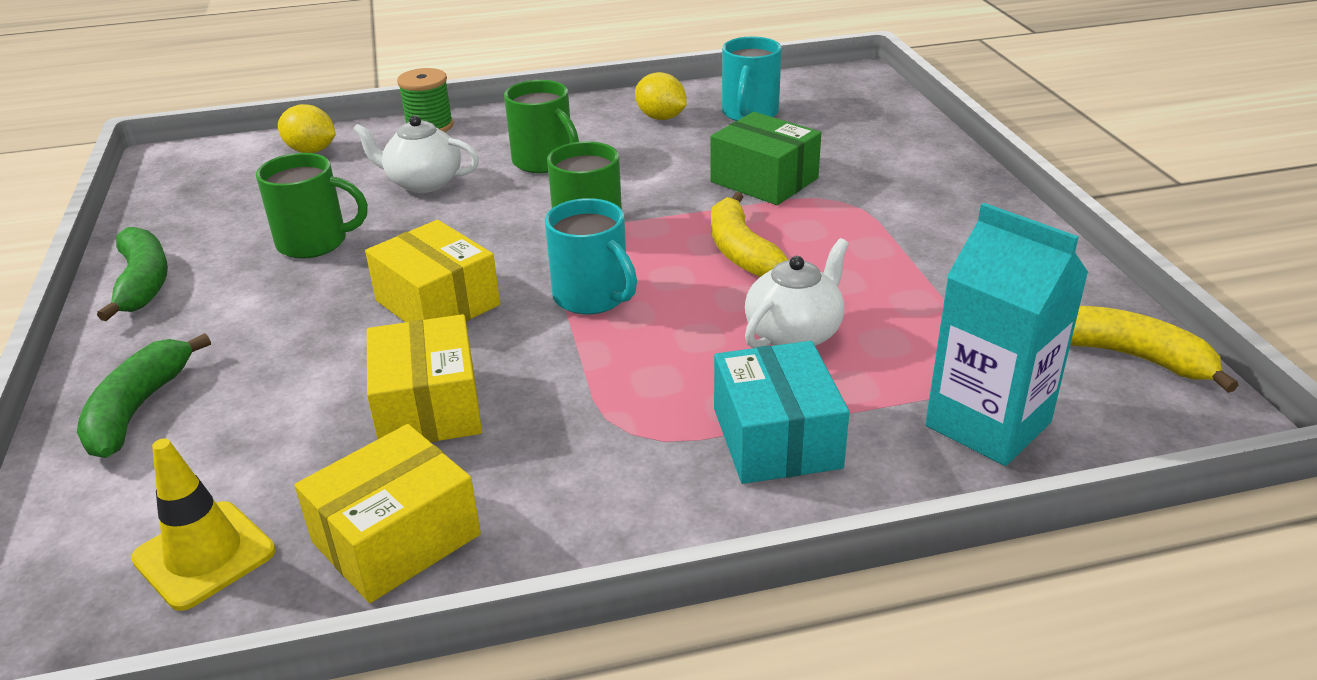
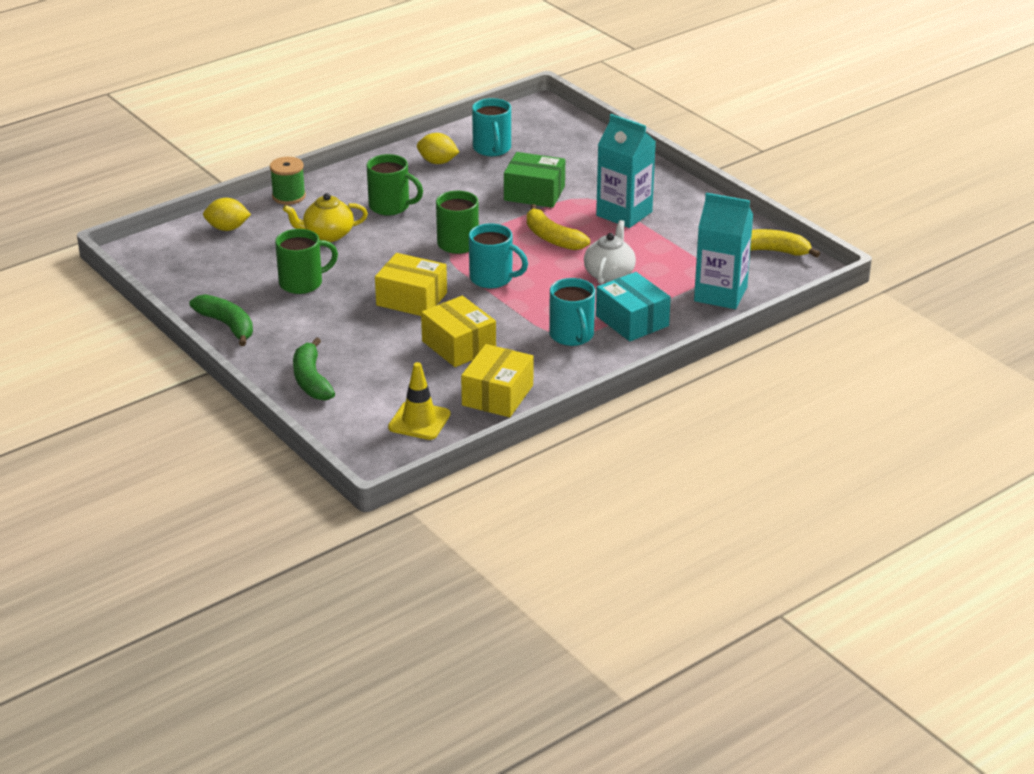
camera: 25 degrees left, 0 degrees up
(423, 182) = (327, 235): white teapot -> yellow teapot
(640, 441) = (572, 336): none -> turquoise mug
(887, 236) = (624, 214): none -> turquoise carton

